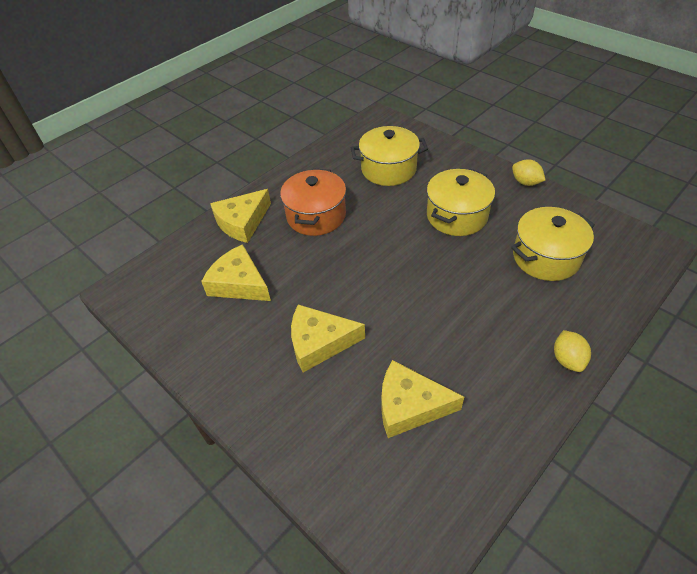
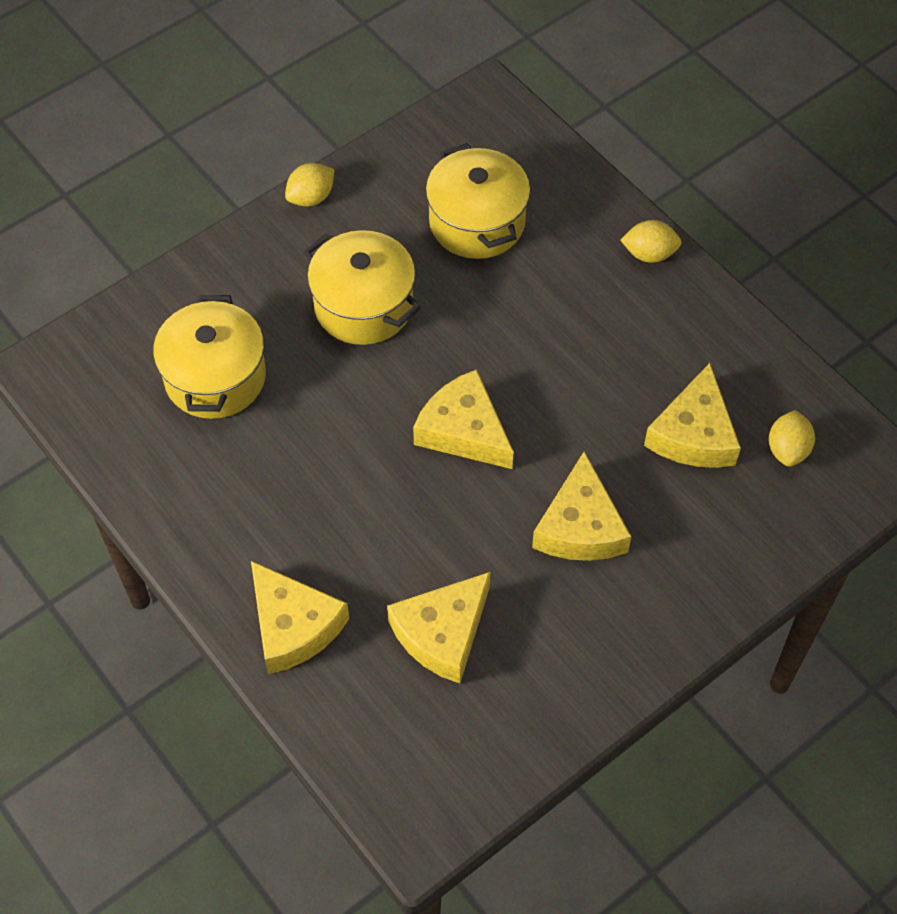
camera: 85 degrees left, 10 degrees up
(316, 216) = (308, 505): orange pot -> none
(380, 273) = (464, 430): none -> yellow cheese
(411, 478) = (787, 449): none -> yellow lemon

